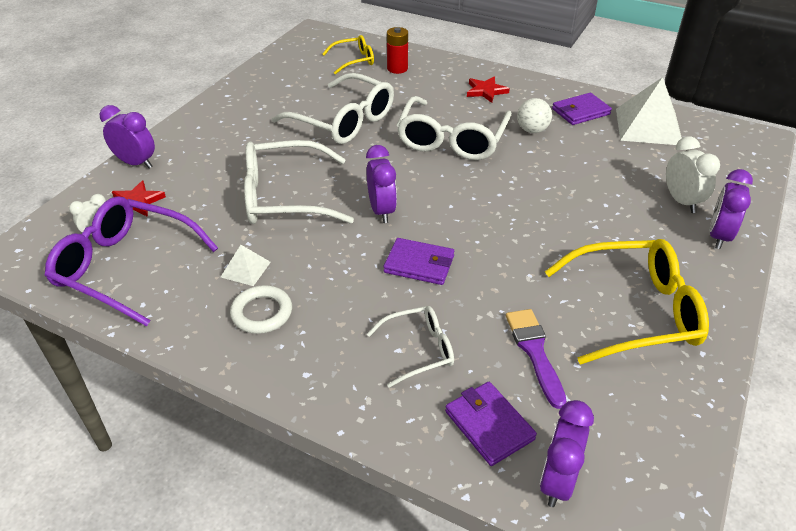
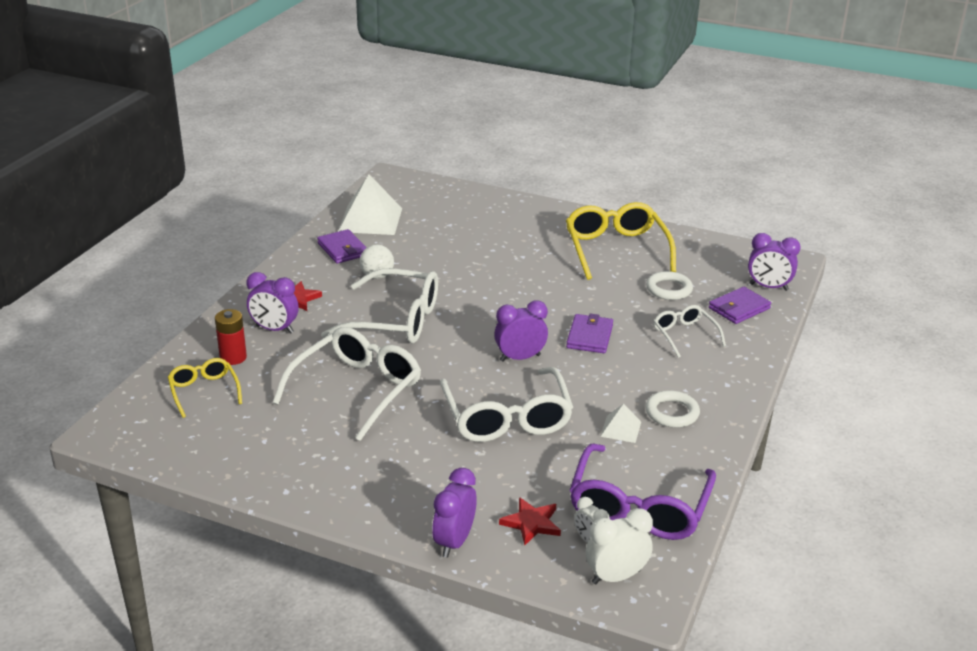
camera: 95 degrees left, 10 degrees down
(534, 352) = (669, 289): purple brush -> white ring
(681, 201) = (484, 218): white clock -> white clock (616, 576)
(718, 236) = (525, 210): purple clock -> purple clock (274, 329)

